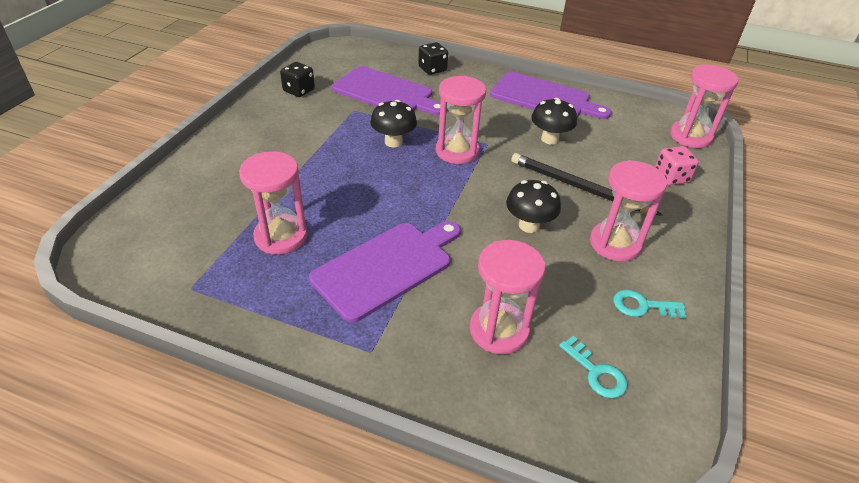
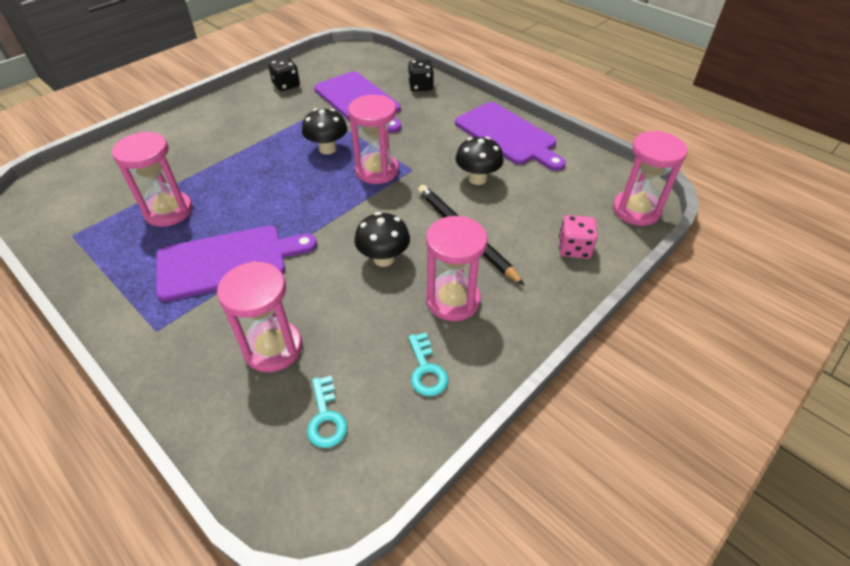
camera: 25 degrees right, 5 degrees up
(642, 306) = (426, 370): turquoise key -> turquoise key turned 135 degrees counterclockwise

